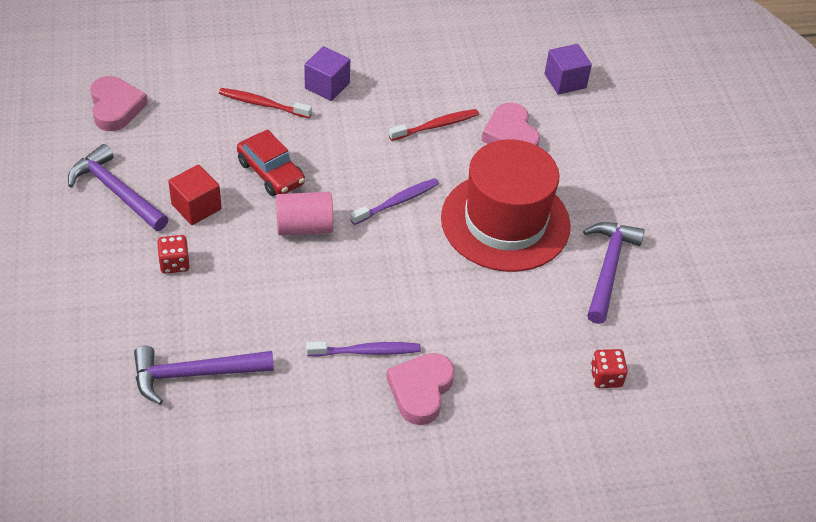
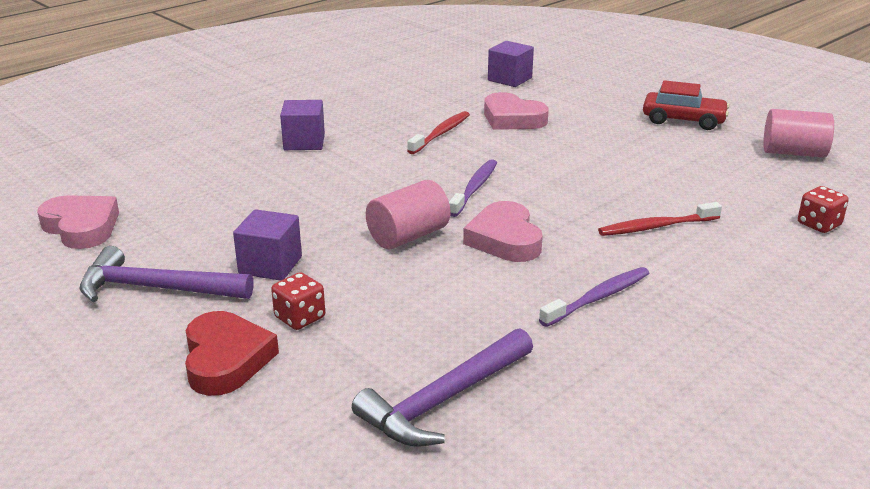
camera: 30 degrees left, 20 degrees down
(108, 274) = (226, 359): none -> red heart
(196, 207) = (270, 265): red cube -> purple cube
(262, 104) = (253, 173): red toothbrush -> red toothbrush (656, 227)
(271, 173) = (322, 213): red car -> red car (683, 120)
(420, 390) = (690, 303): pink heart -> pink heart (504, 239)
(505, 222) = (586, 166): red hat -> none
(608, 269) = (709, 162): purple hammer -> none
(693, 295) = (793, 153): none -> pink cylinder

